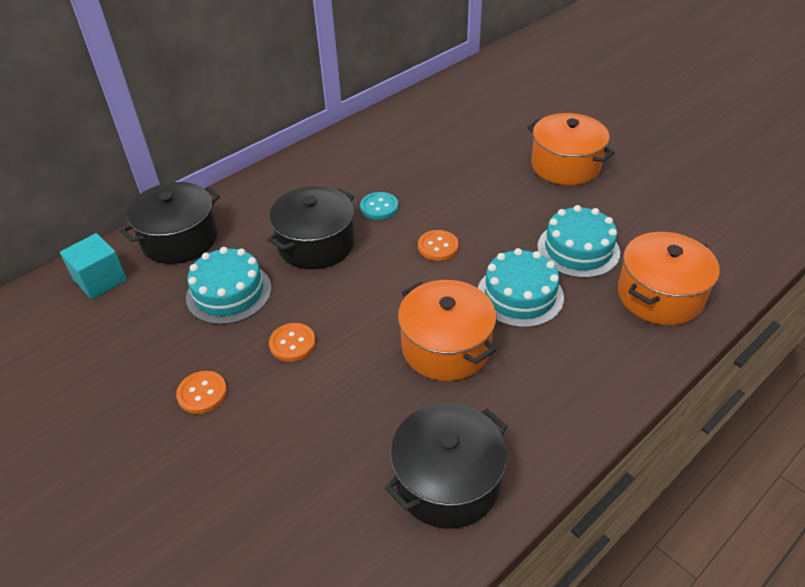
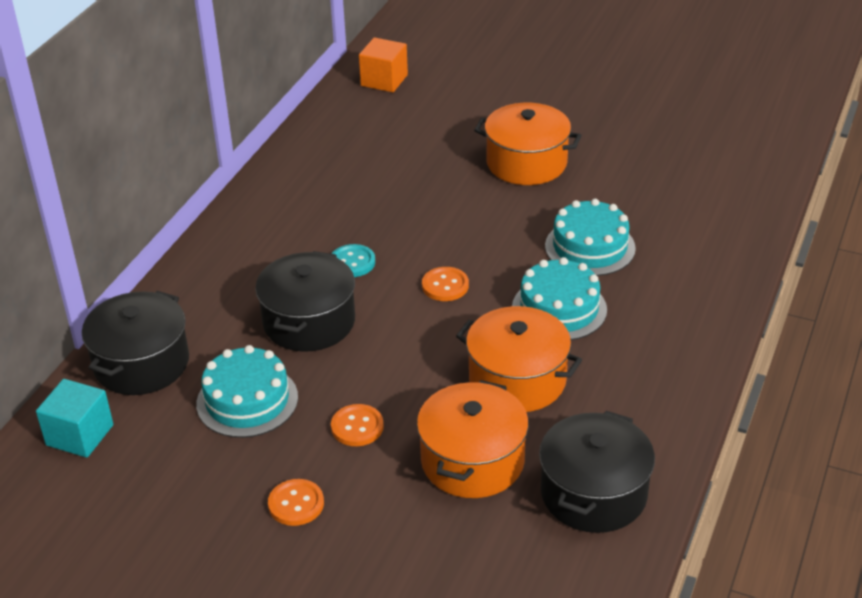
camera: 25 degrees left, 5 degrees down
(492, 77) = (384, 80): none -> orange cube
(660, 295) = (691, 269): orange pot -> orange pot (472, 461)

